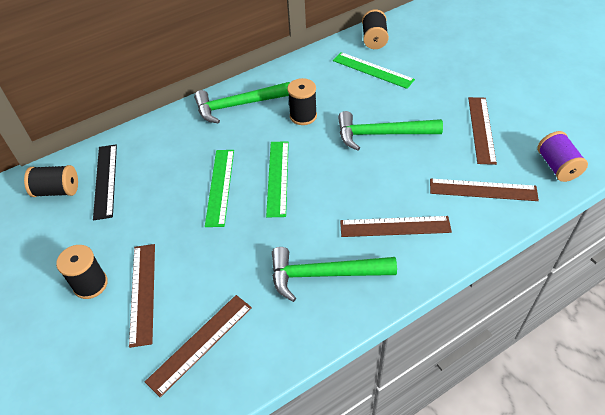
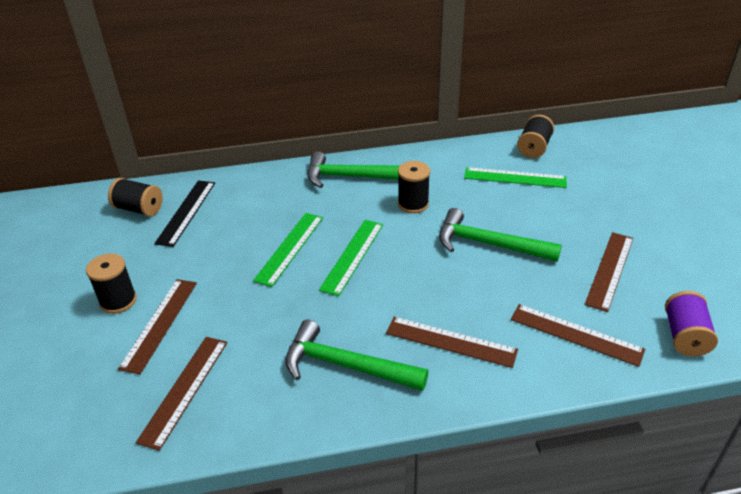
camera: 20 degrees right, 10 degrees down
(200, 343) = (184, 390): brown ruler -> brown ruler turned 45 degrees counterclockwise
(372, 70) = (515, 178): green ruler -> green ruler turned 45 degrees counterclockwise

